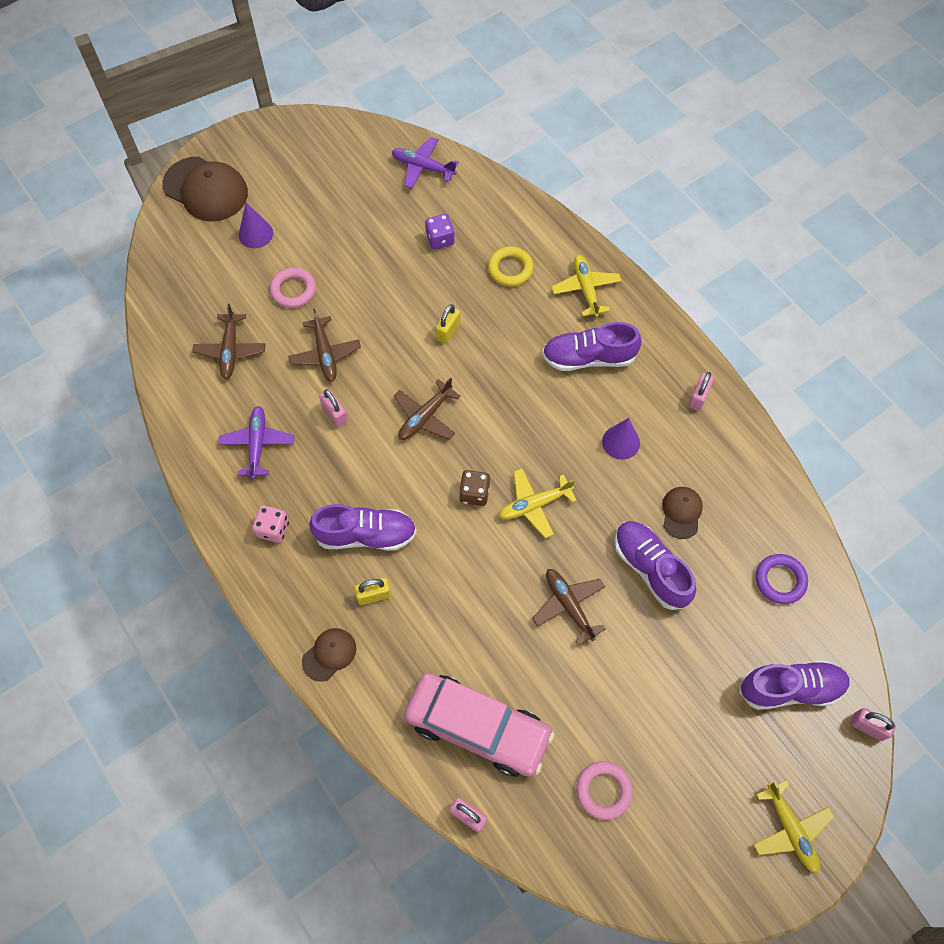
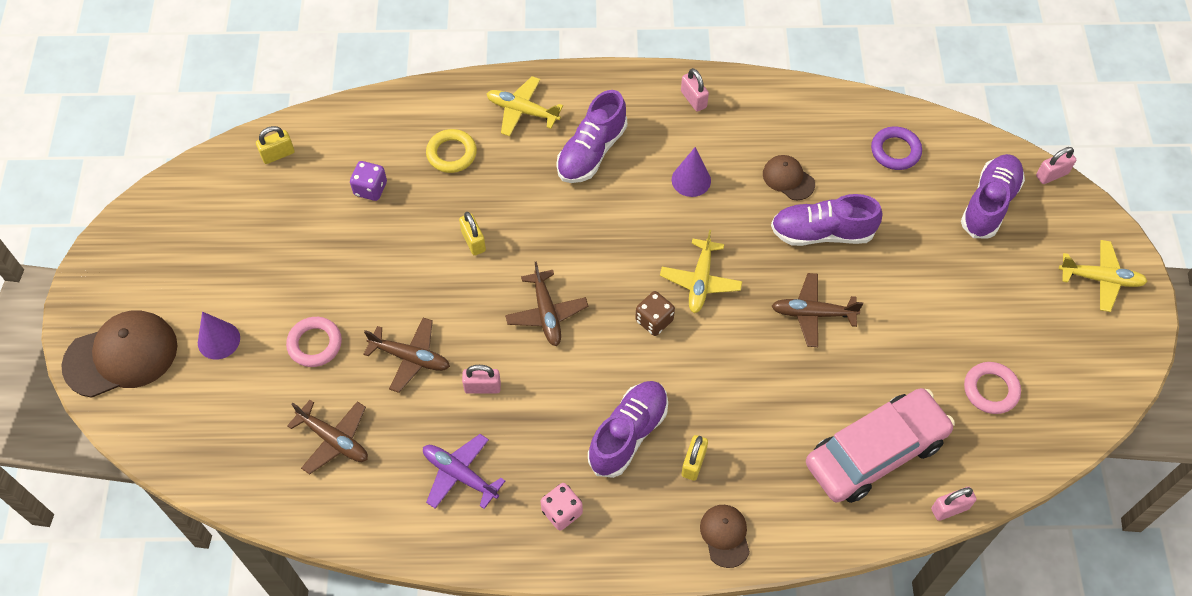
camera: 55 degrees left, 5 degrees down
(423, 167) = (278, 154): purple plane -> yellow padlock

